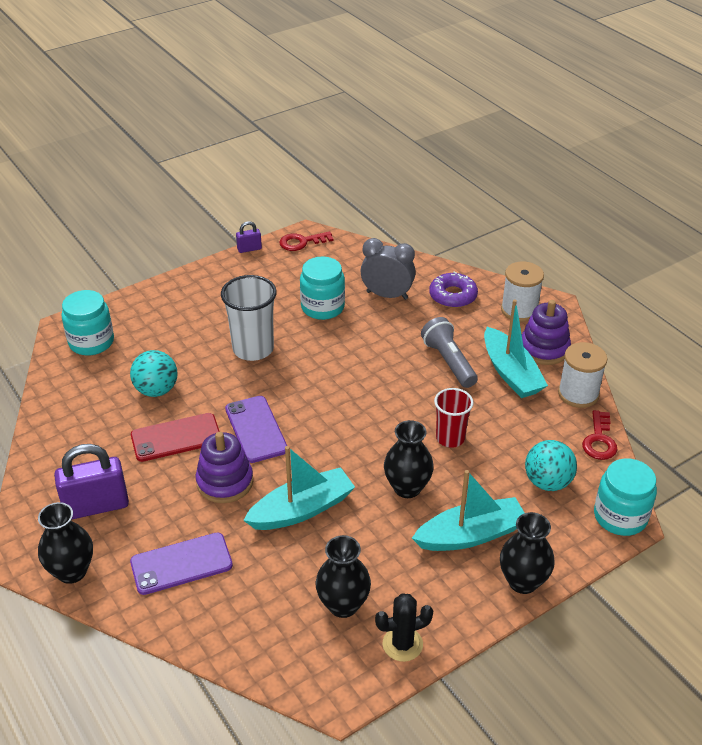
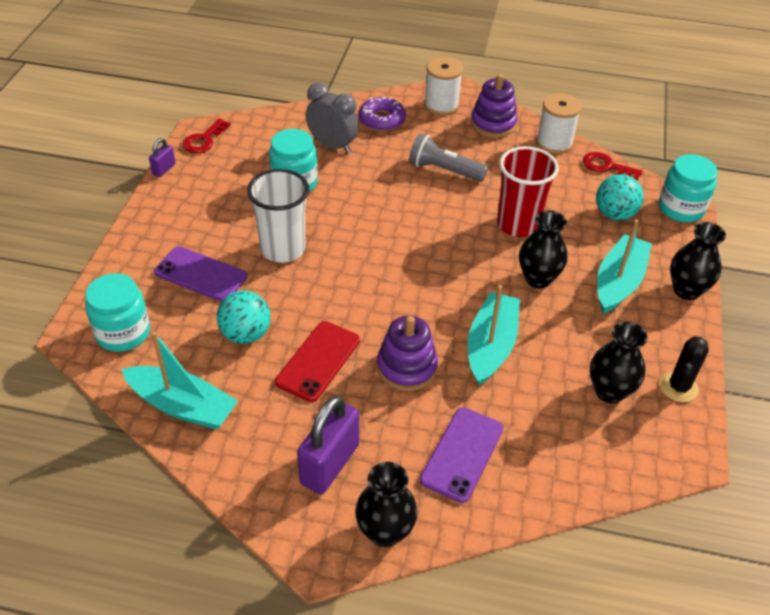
camera: 45 degrees left, 5 degrees up
(256, 429) = (373, 310): purple phone -> purple phone (201, 274)
(387, 295) = (332, 146): grey clock -> grey clock turned 60 degrees clockwise
(450, 438) = (518, 224): red cup -> red cup, size x1.54
(511, 373) = (495, 153): turquoise boat -> turquoise boat (182, 406)
(599, 440) = (606, 166): red key -> red key turned 150 degrees clockwise

